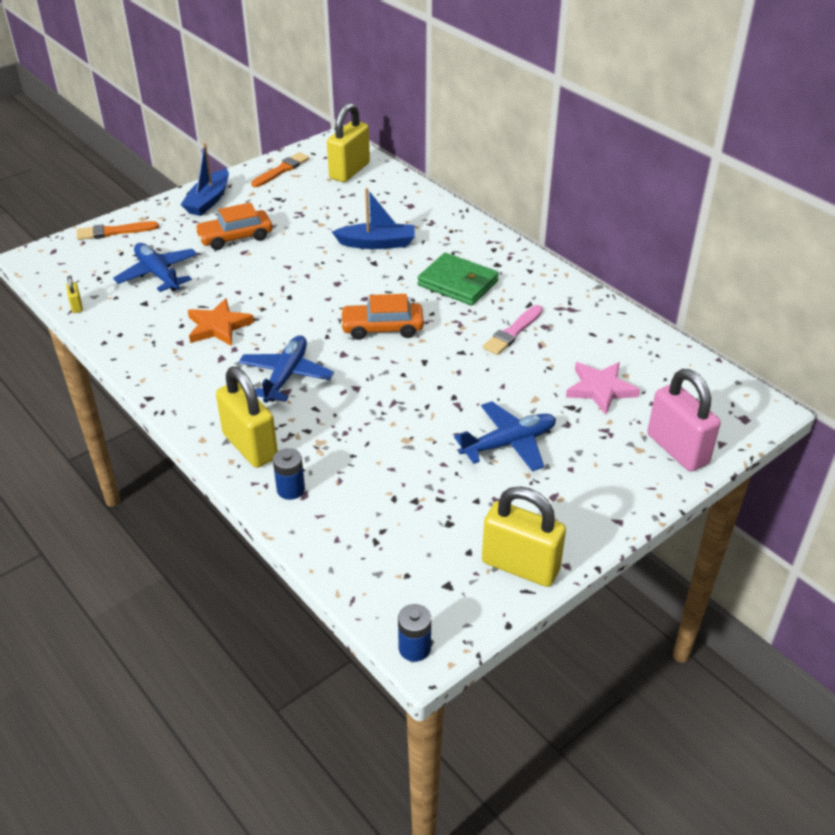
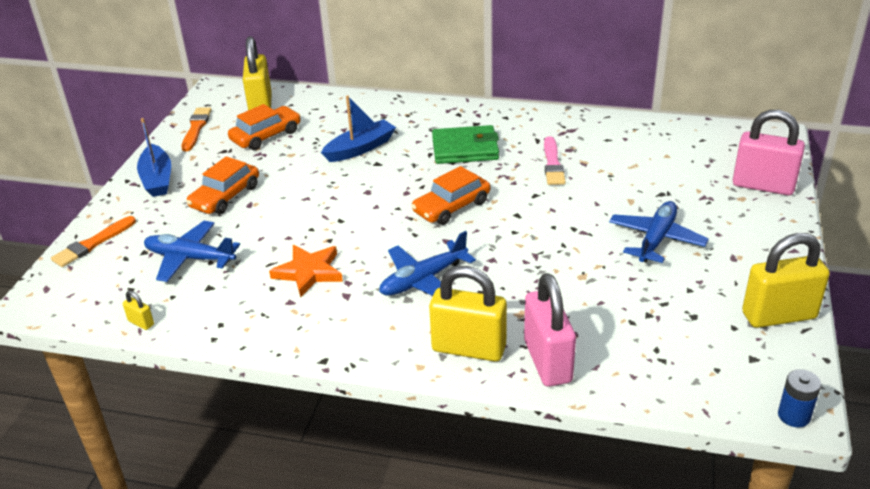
camera: 35 degrees left, 5 degrees down
(286, 376) = (423, 280): blue plane -> blue plane turned 105 degrees counterclockwise
(290, 489) = (547, 361): blue battery -> pink padlock
(322, 199) = (266, 136): none -> orange car
(600, 389) = (664, 172): pink star -> none

